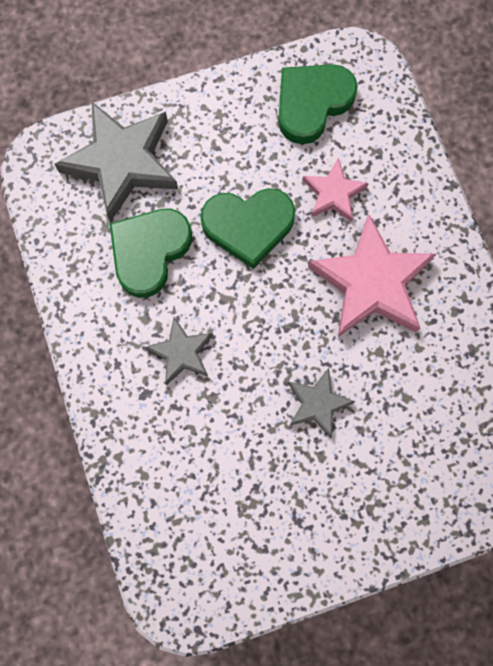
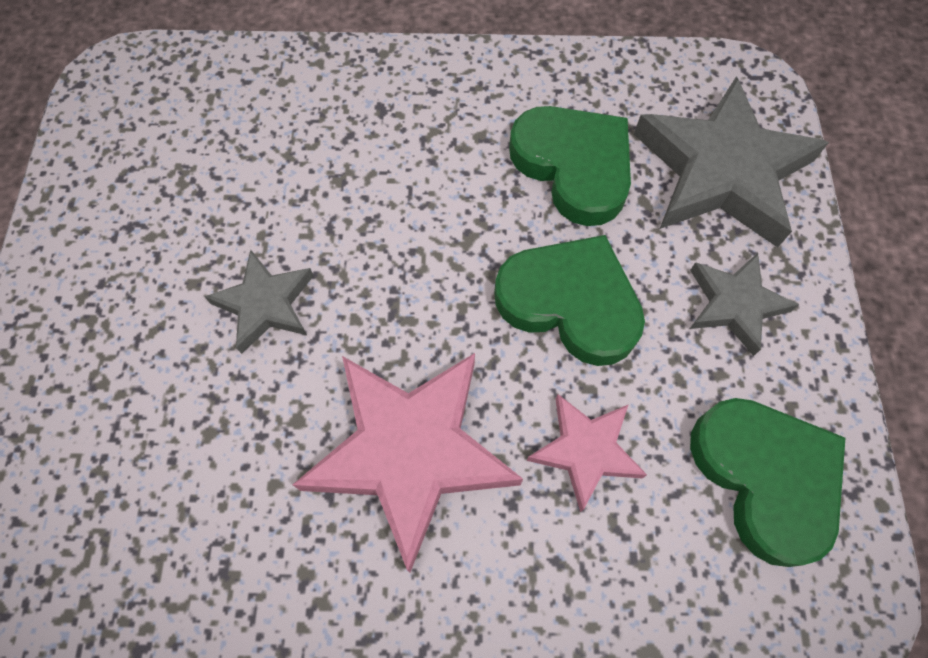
camera: 110 degrees right, 10 degrees down
(181, 352) = (416, 162): grey star -> grey star (734, 304)
(248, 226) = (570, 303): green heart -> green heart turned 105 degrees clockwise

